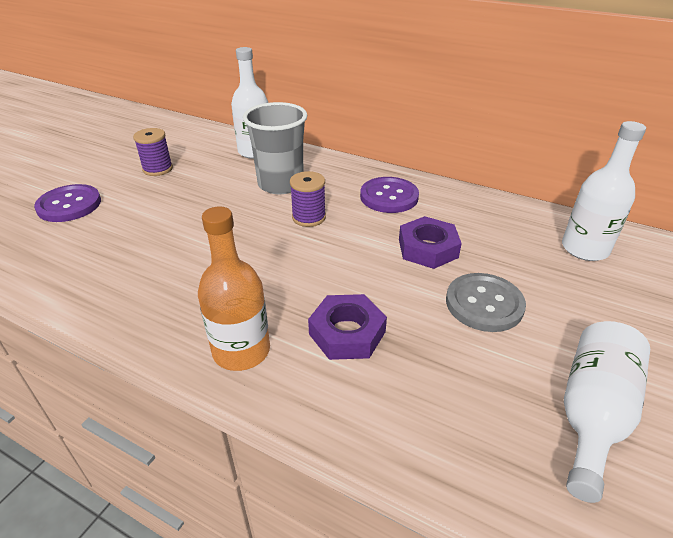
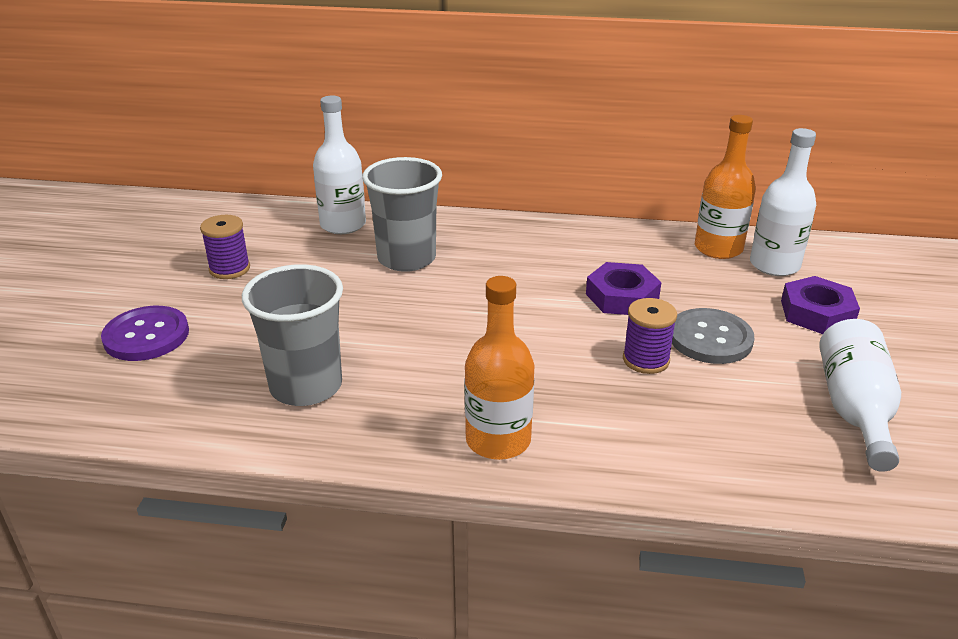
camera: 20 degrees left, 5 degrees down
(137, 267) = (306, 386): none -> grey cup
(309, 217) = (469, 290): purple spool -> purple spool (646, 360)
(347, 333) = (594, 397): purple nut -> purple nut (816, 313)
(389, 197) = (544, 249): purple button -> none
(539, 224) = (718, 248): none -> orange bottle

